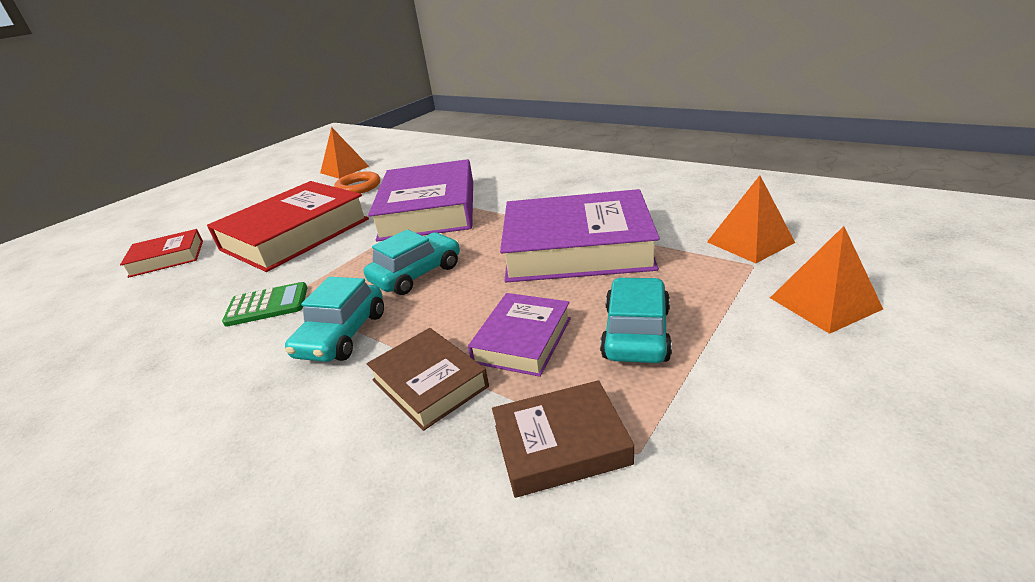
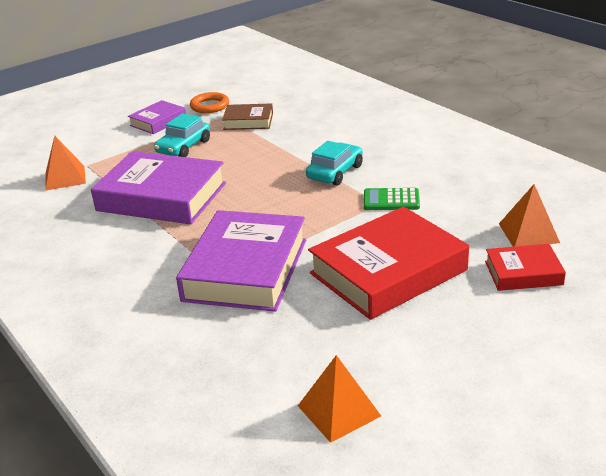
camera: 165 degrees left, 0 degrees up
(358, 187) = (317, 344): orange ring -> orange ring (210, 106)
(416, 274) = (280, 201): turquoise car -> none
(429, 383) = (291, 144): brown book -> none
(523, 340) = (238, 153): purple book -> purple book (158, 121)
(824, 303) = (90, 144): orange pyramid -> orange pyramid (528, 233)

